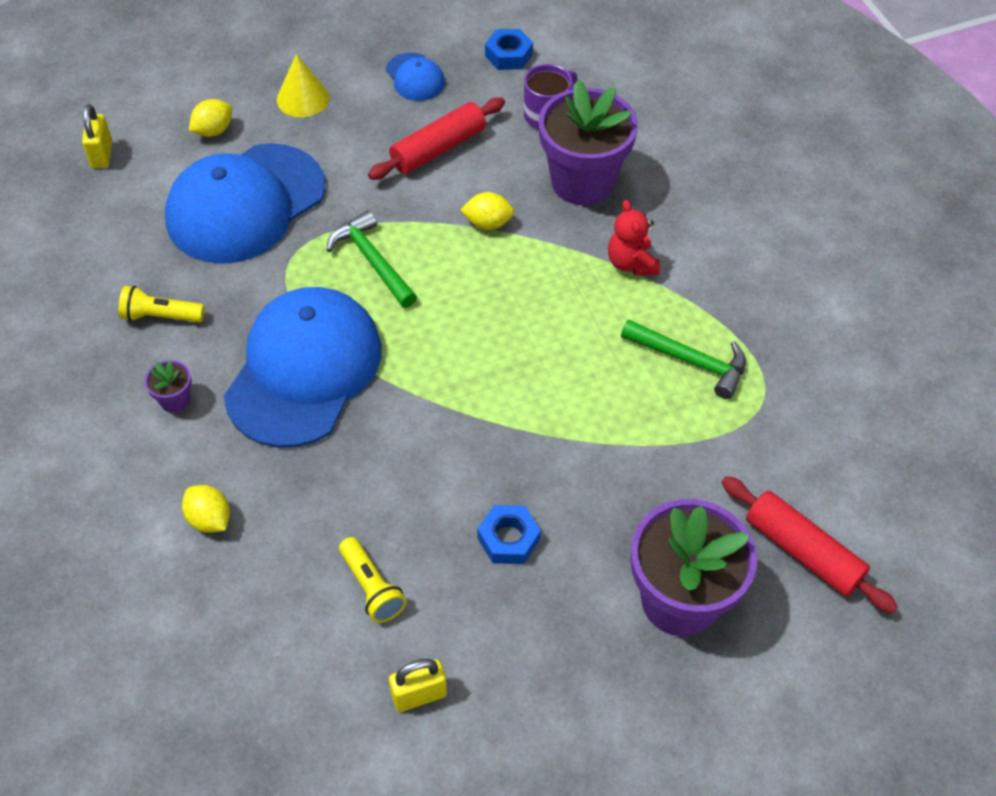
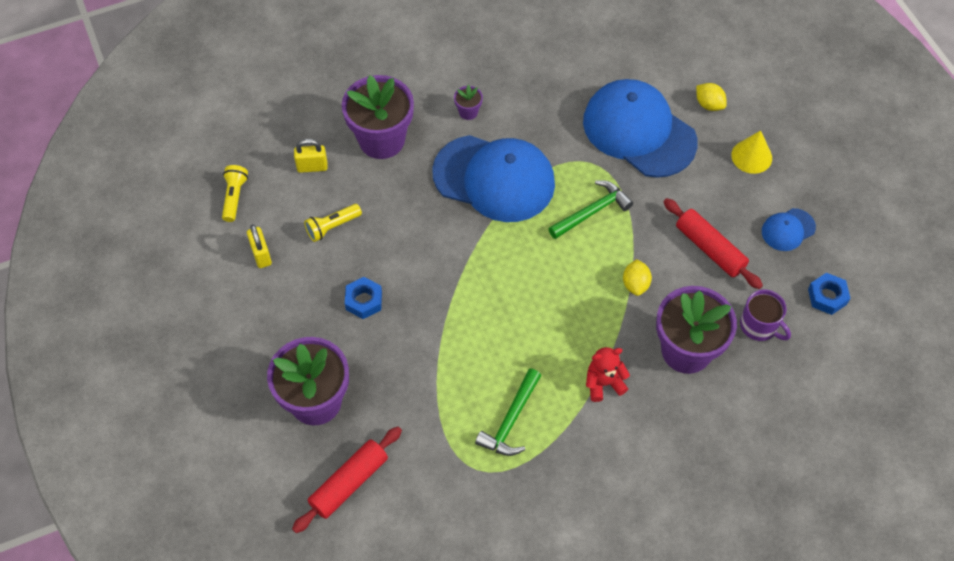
camera: 90 degrees right, 5 degrees up
(102, 154) = (676, 44): yellow padlock -> yellow padlock (312, 167)
(160, 316) = (535, 96): yellow flashlight -> yellow flashlight (234, 197)
(209, 519) = (381, 140): yellow lemon -> purple flower pot

